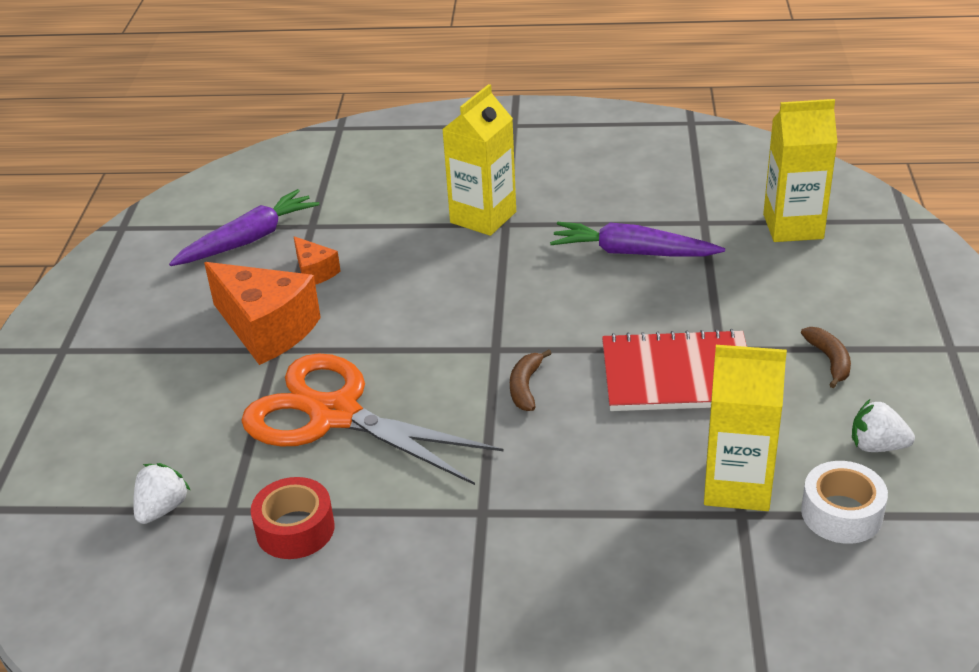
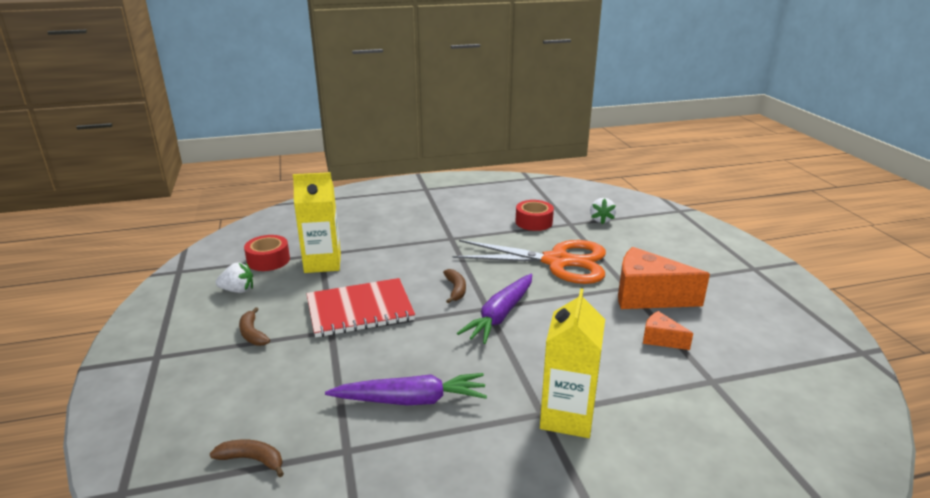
camera: 160 degrees right, 10 degrees down
(248, 240) = (746, 358): purple carrot -> purple carrot (500, 315)
(793, 226) = (252, 460): yellow carton -> brown banana
(841, 513) = (268, 260): white tape -> red tape

